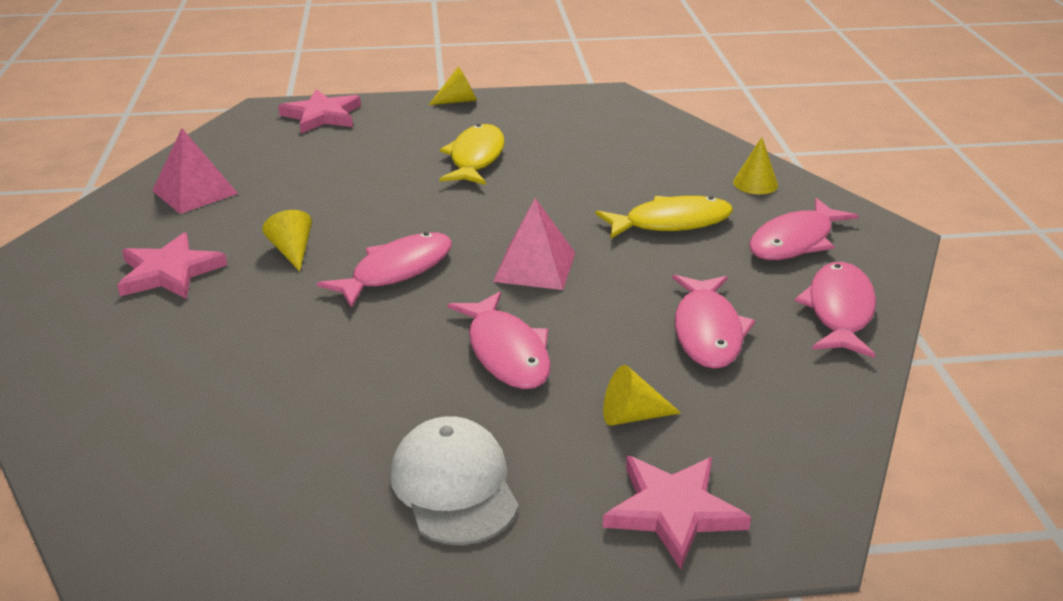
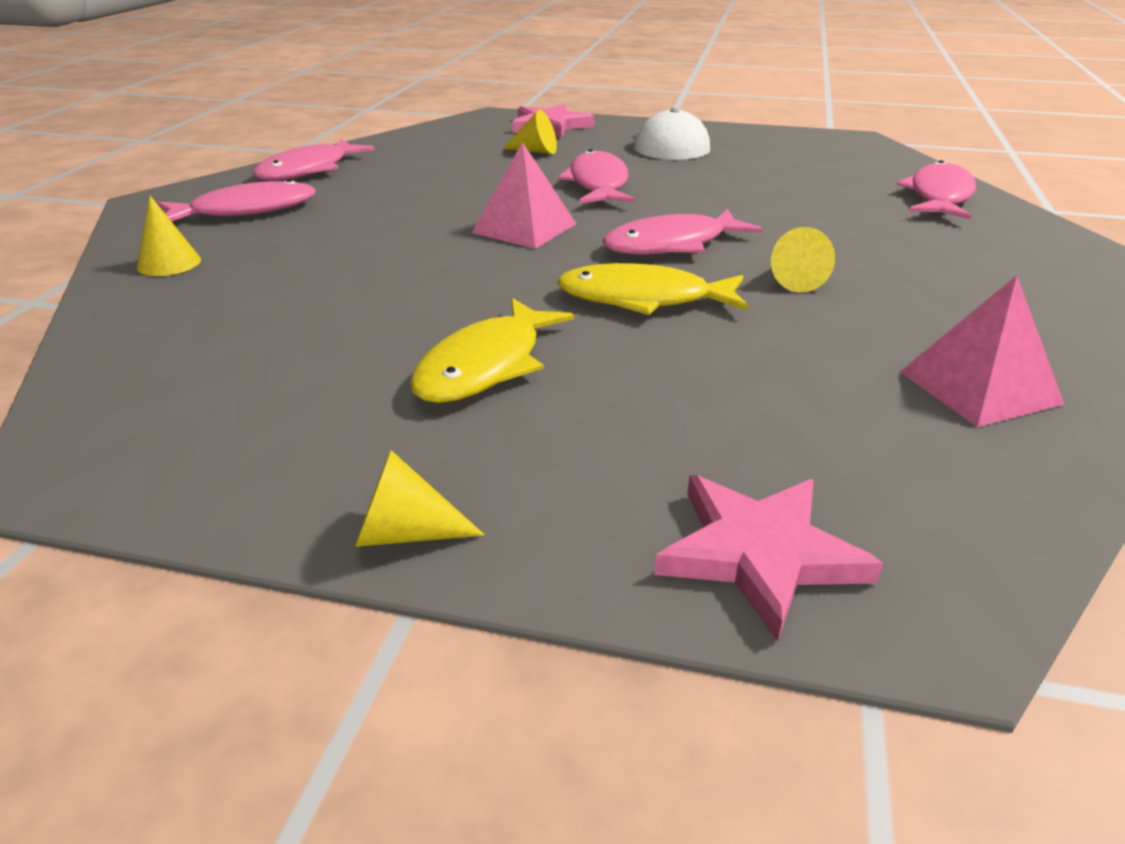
camera: 160 degrees left, 0 degrees up
(170, 272) = (943, 280): pink star -> none
(671, 222) = (335, 242): yellow fish -> yellow fish (643, 299)
(707, 331) = (428, 174): pink fish -> pink fish (939, 196)

